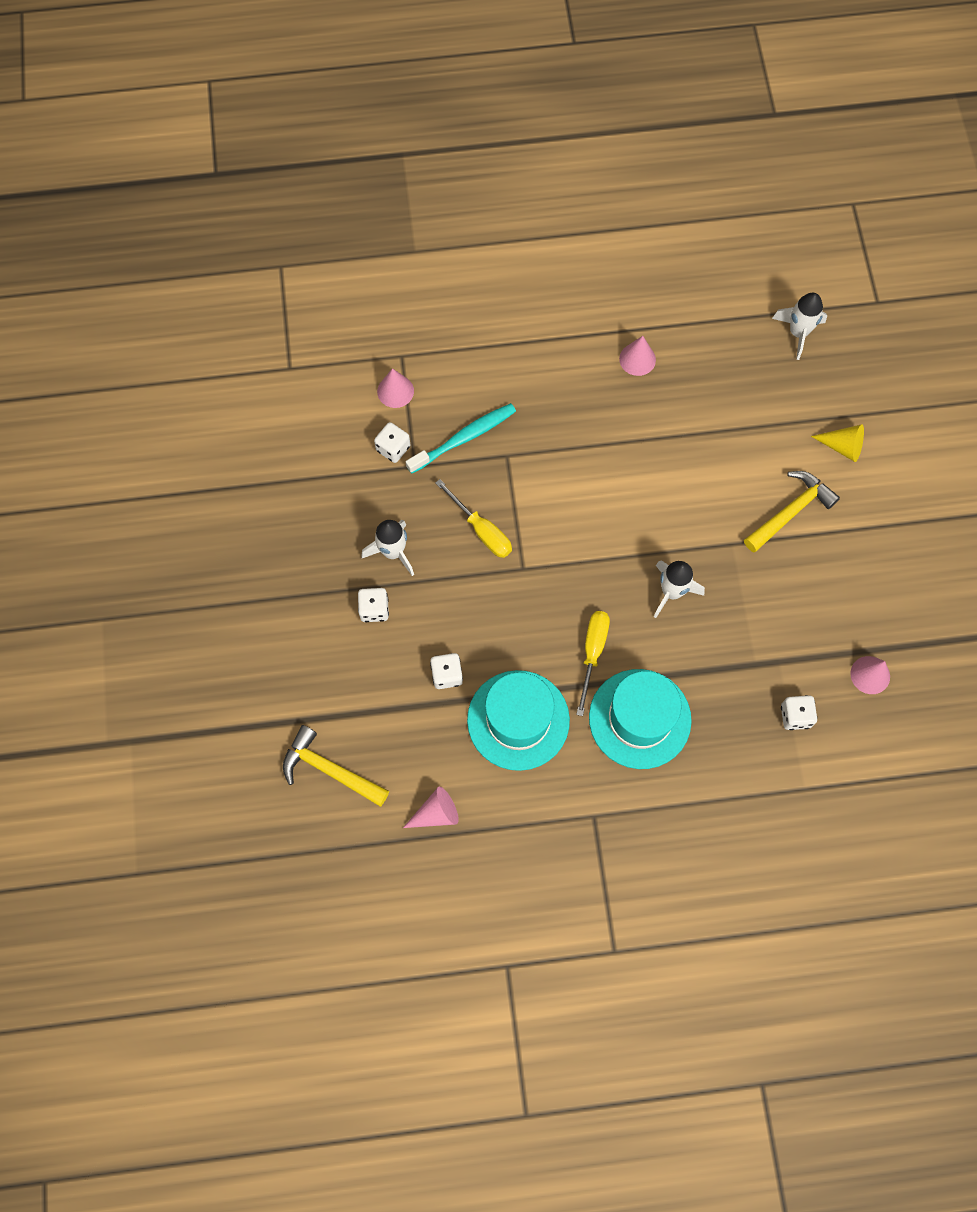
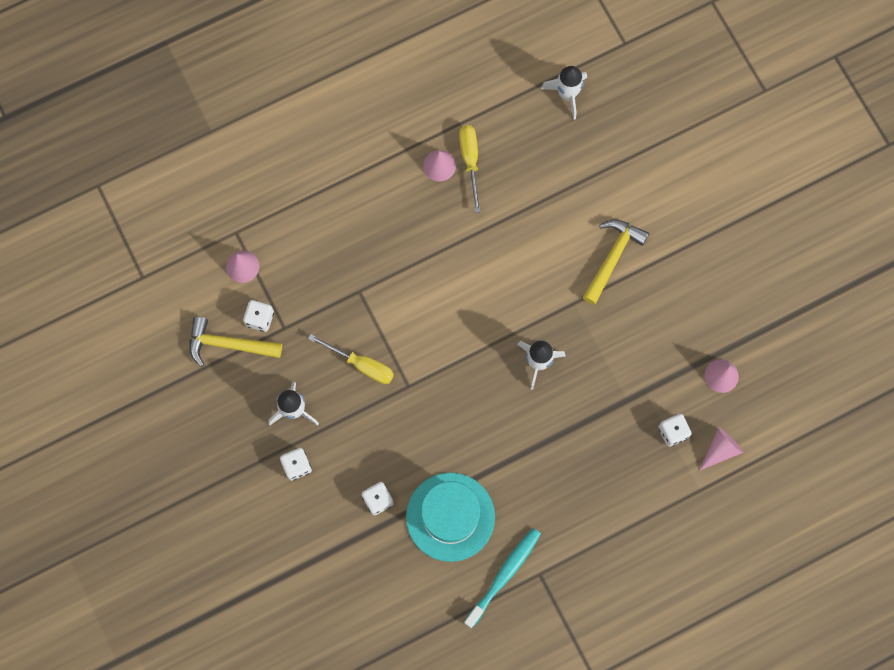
camera: 20 degrees left, 5 degrees up
(330, 770) = (311, 615): yellow hammer -> yellow hammer (229, 344)
(436, 813) = (411, 618): pink cone -> pink cone (720, 449)
(464, 438) = (317, 288): turquoise toothbrush -> turquoise toothbrush (504, 575)
(592, 653) = (491, 438): yellow screwdriver -> yellow screwdriver (470, 161)
(640, 718) = (548, 479): turquoise hat -> none
(842, 446) = (637, 185): yellow cone -> none

